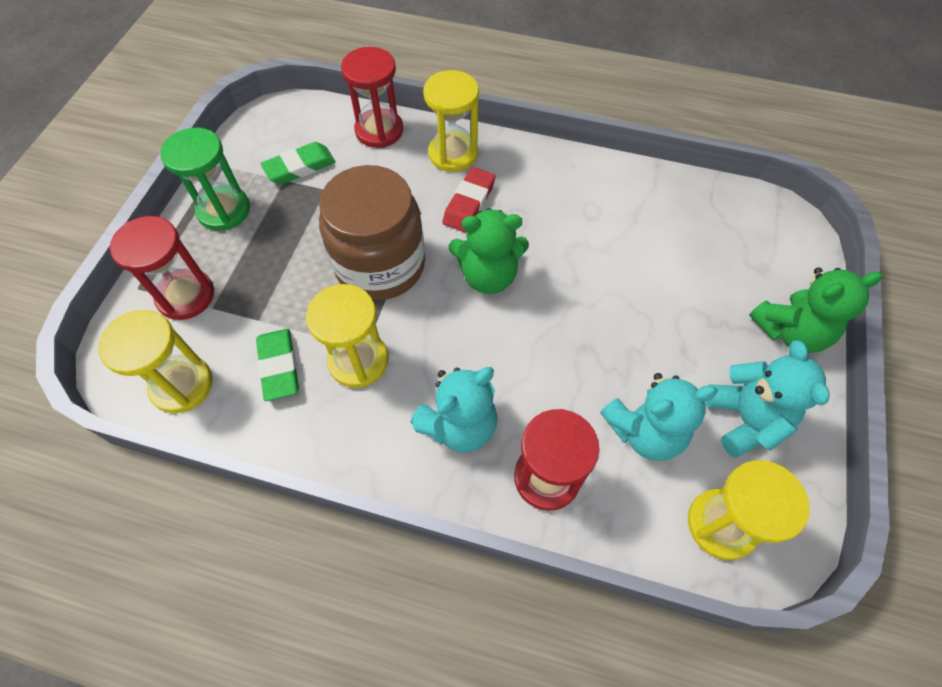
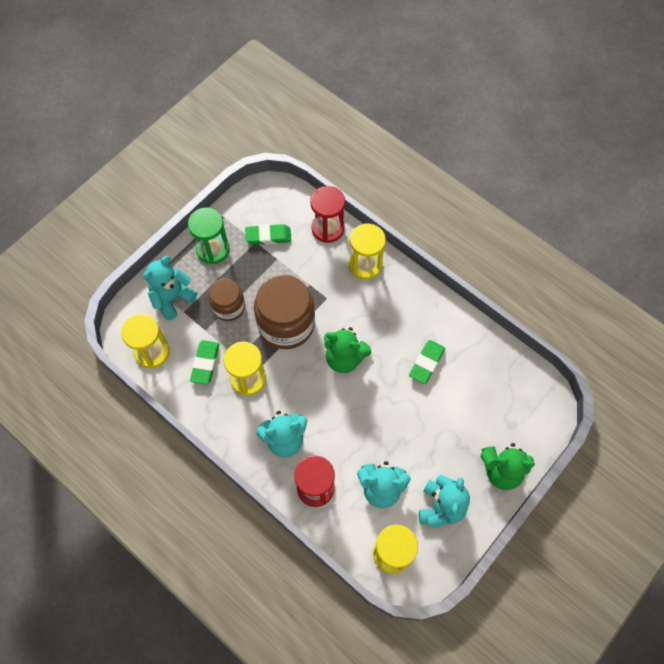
camera: 25 degrees right, 5 degrees up
(186, 296) = (172, 298): red hourglass -> turquoise teddy bear
(281, 275) = (228, 307): none -> brown jar
(469, 203) = (357, 304): red eraser -> none
(603, 238) = (426, 363): none -> green eraser

